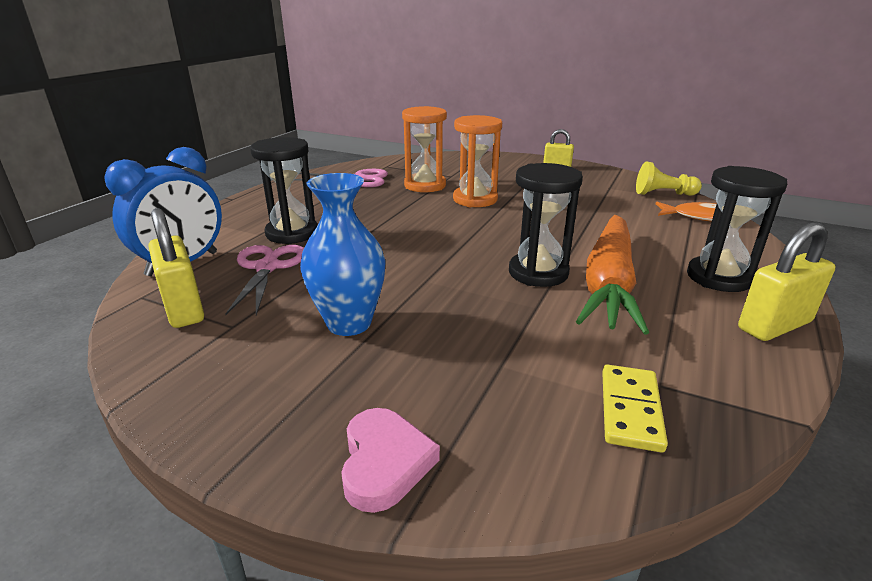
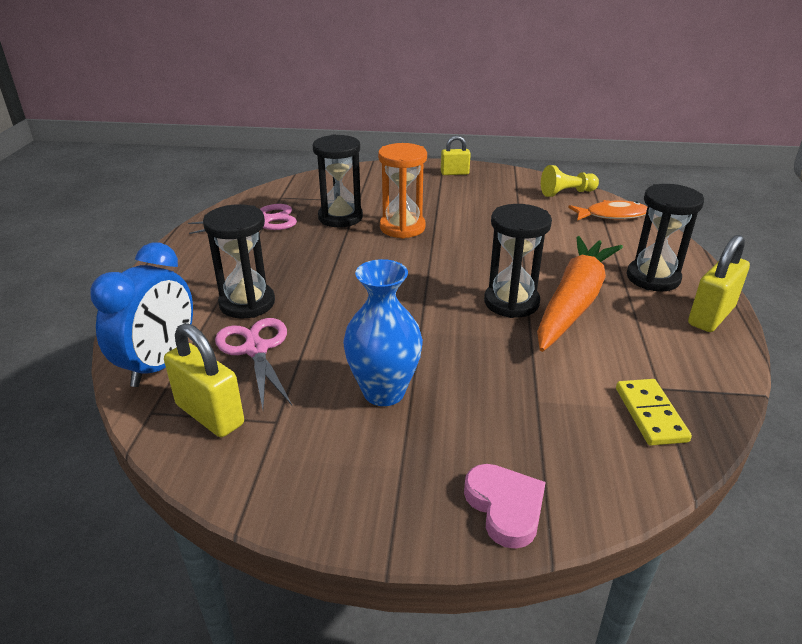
camera: 20 degrees left, 5 degrees up
(425, 185) = (340, 217): orange hourglass -> black hourglass
(608, 284) = (574, 302): orange carrot -> orange carrot turned 150 degrees counterclockwise

